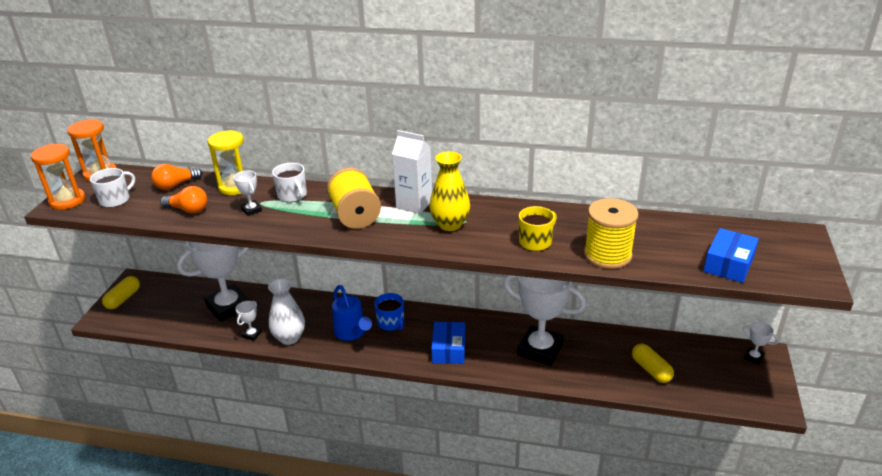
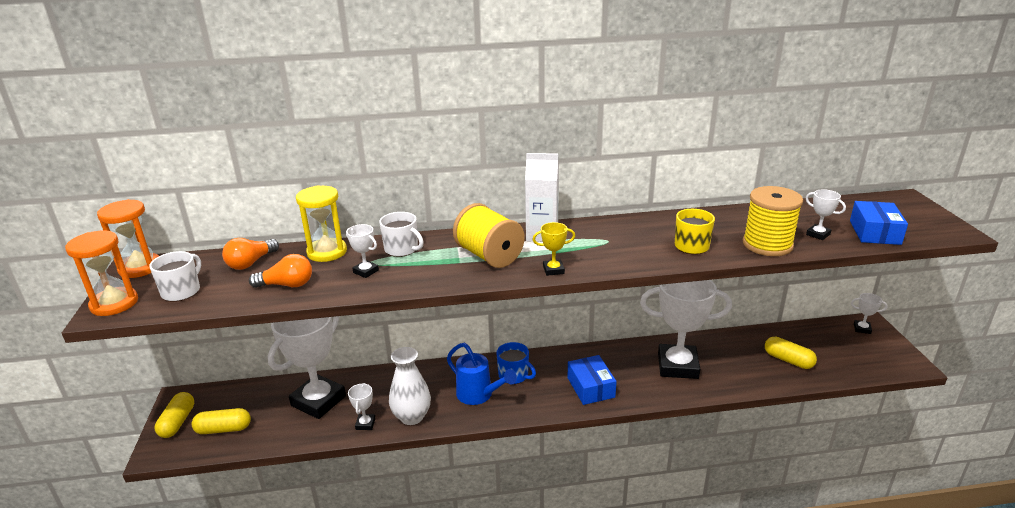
camera: 20 degrees left, 5 degrees down
(151, 312) = (223, 429): none -> yellow capsule
(396, 240) = (553, 270): none -> yellow trophy
(450, 224) = (595, 246): yellow vase -> none
(668, 255) = (818, 234): none -> white trophy

